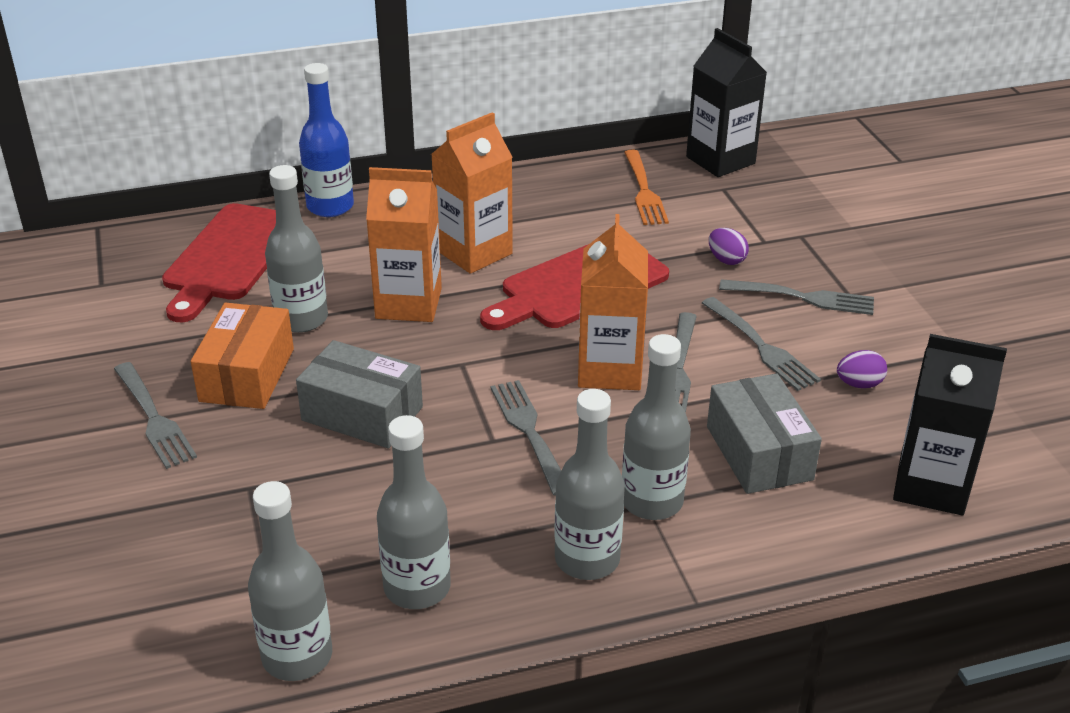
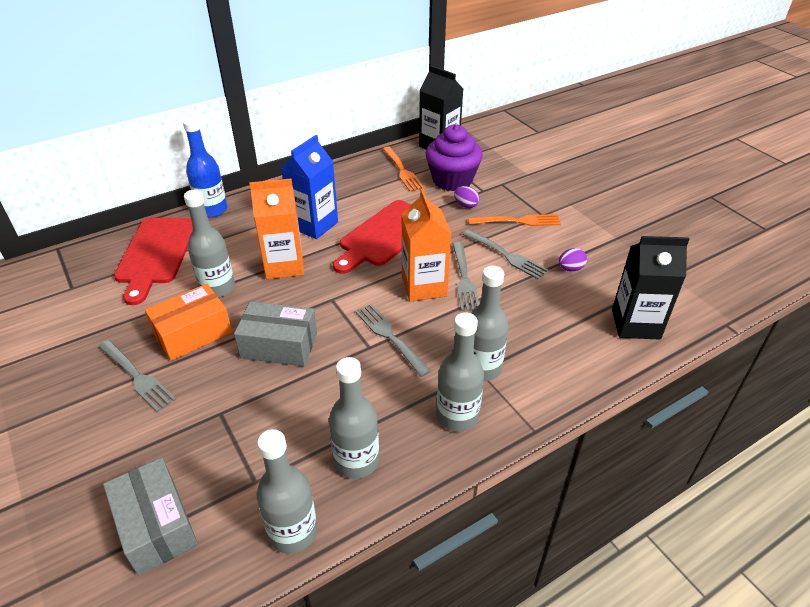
camera: 15 degrees left, 5 degrees up
(247, 375) = (193, 333): orange box -> orange box turned 60 degrees clockwise
(474, 252) = (314, 225): orange carton -> blue carton
(720, 218) = (452, 180): none -> purple cupcake
(759, 453) = (532, 323): grey box -> grey box (156, 525)
(802, 298) = (517, 221): grey fork -> orange fork

